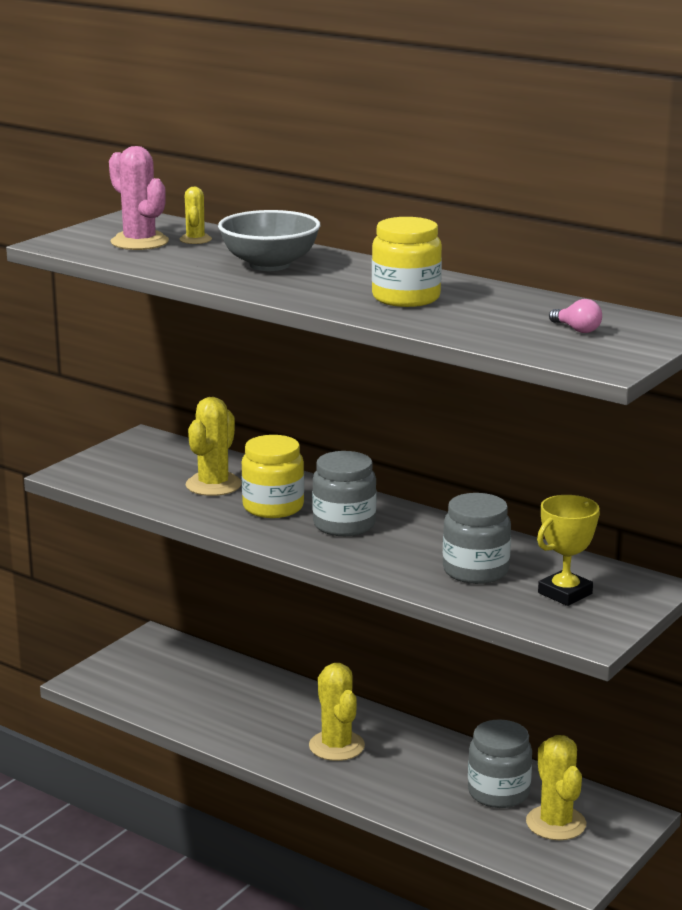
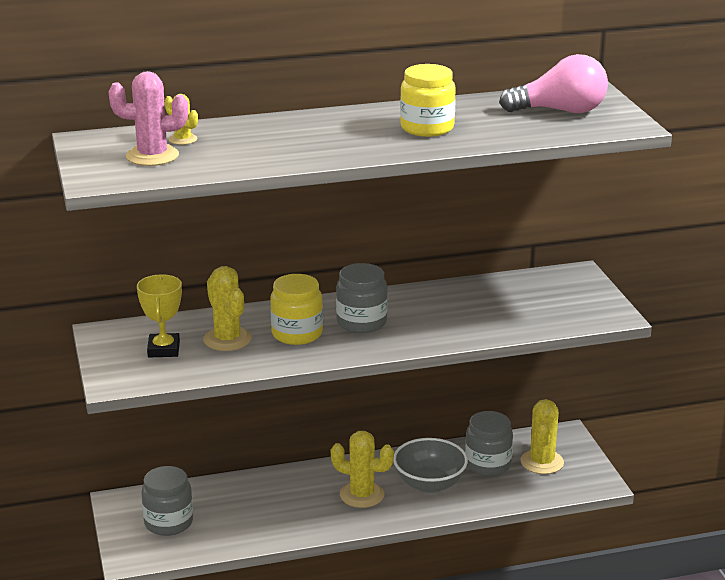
camera: 50 degrees left, 5 degrees up
(269, 265) = (286, 138): grey bowl -> grey bowl (429, 484)
(475, 571) = (487, 311): grey jar -> grey jar (168, 522)
(556, 823) = (542, 462): yellow cactus -> yellow cactus turned 75 degrees clockwise
(565, 593) = (553, 299): yellow trophy -> yellow trophy (163, 349)
(577, 329) = (560, 111): pink light bulb -> pink light bulb, size x2.36

